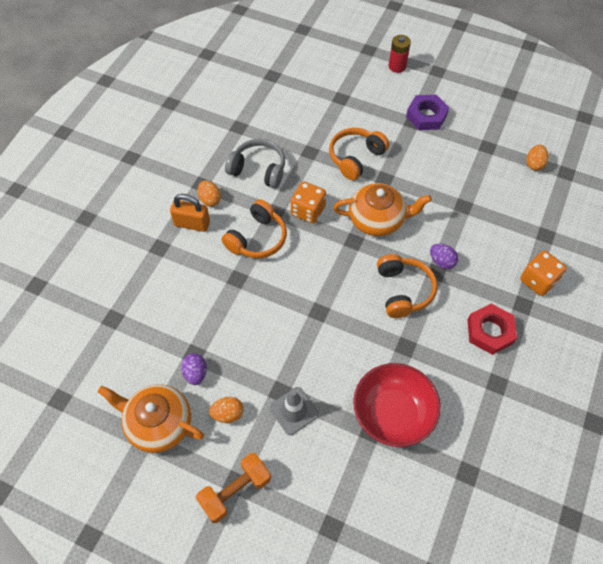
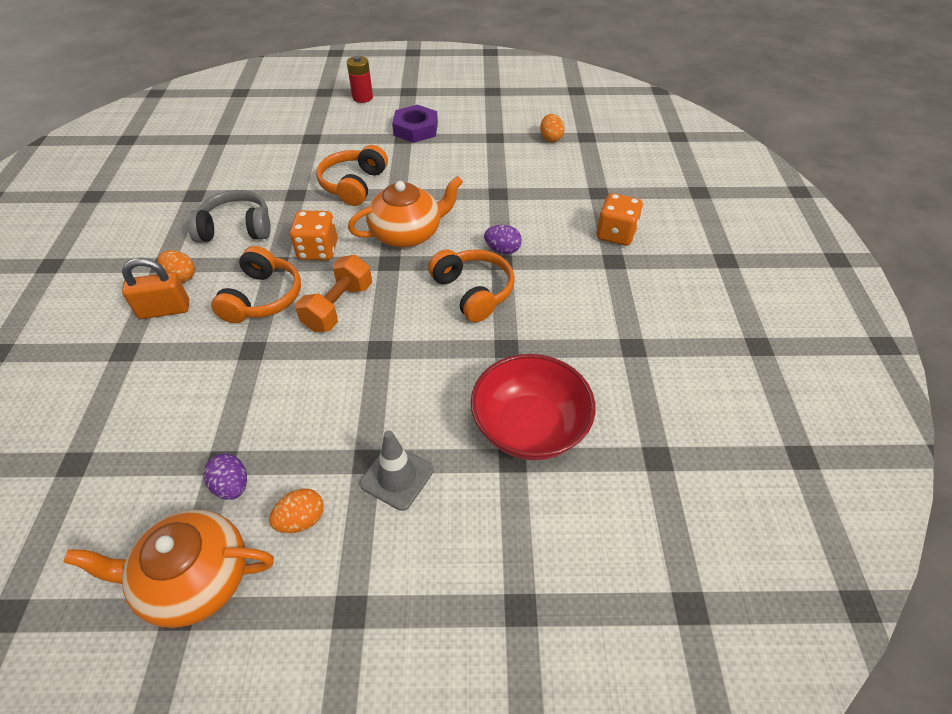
camera: 25 degrees left, 10 degrees down
(235, 491) = (355, 624): orange dumbbell -> orange dumbbell (338, 307)
(490, 331) = (594, 298): red nut -> none

